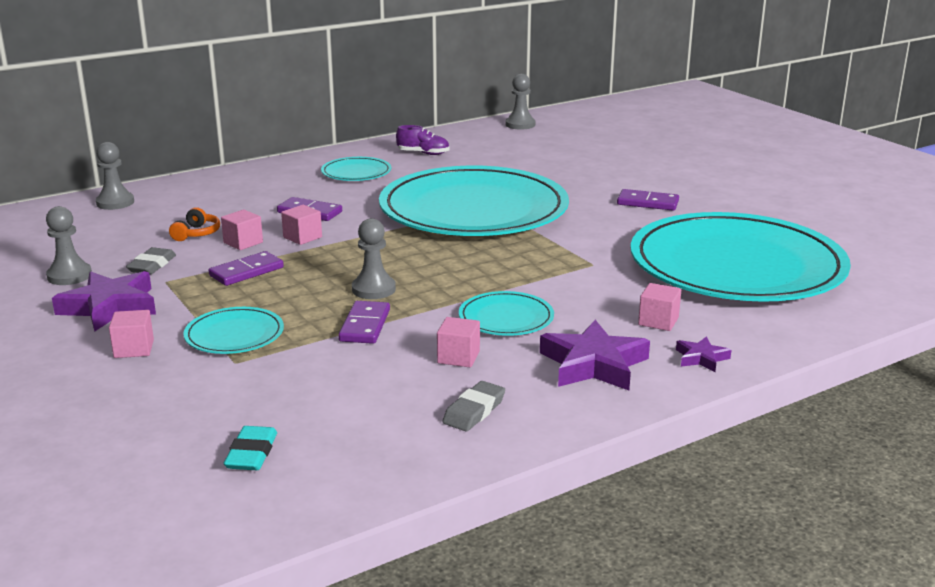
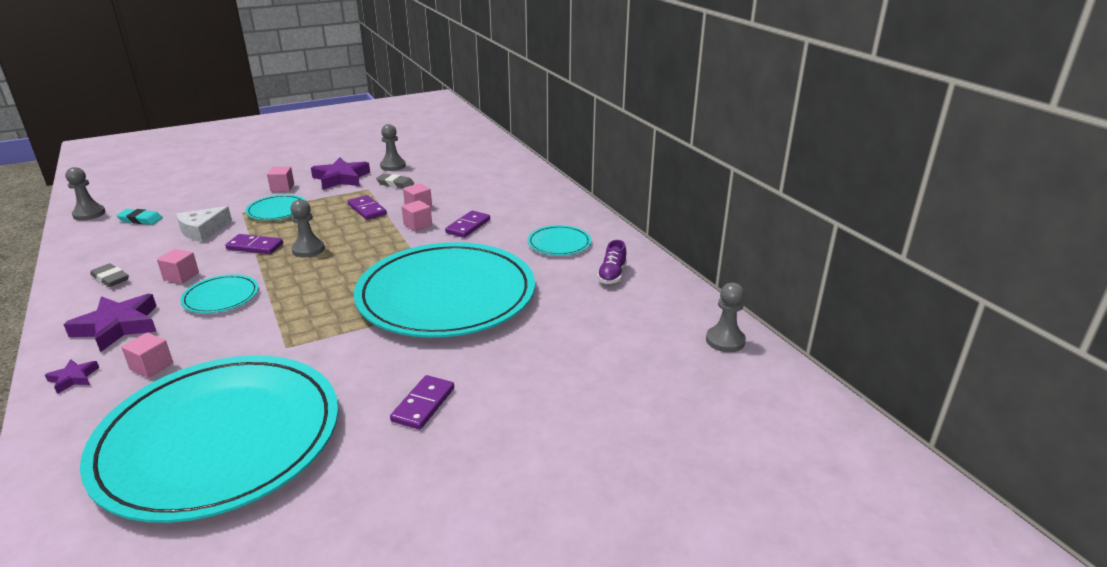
camera: 95 degrees right, 5 degrees up
(115, 203) = (511, 167): grey pawn -> grey pawn (89, 214)
(197, 233) = (442, 192): orange headphones -> none
(307, 378) = (203, 230): none -> white cheese

